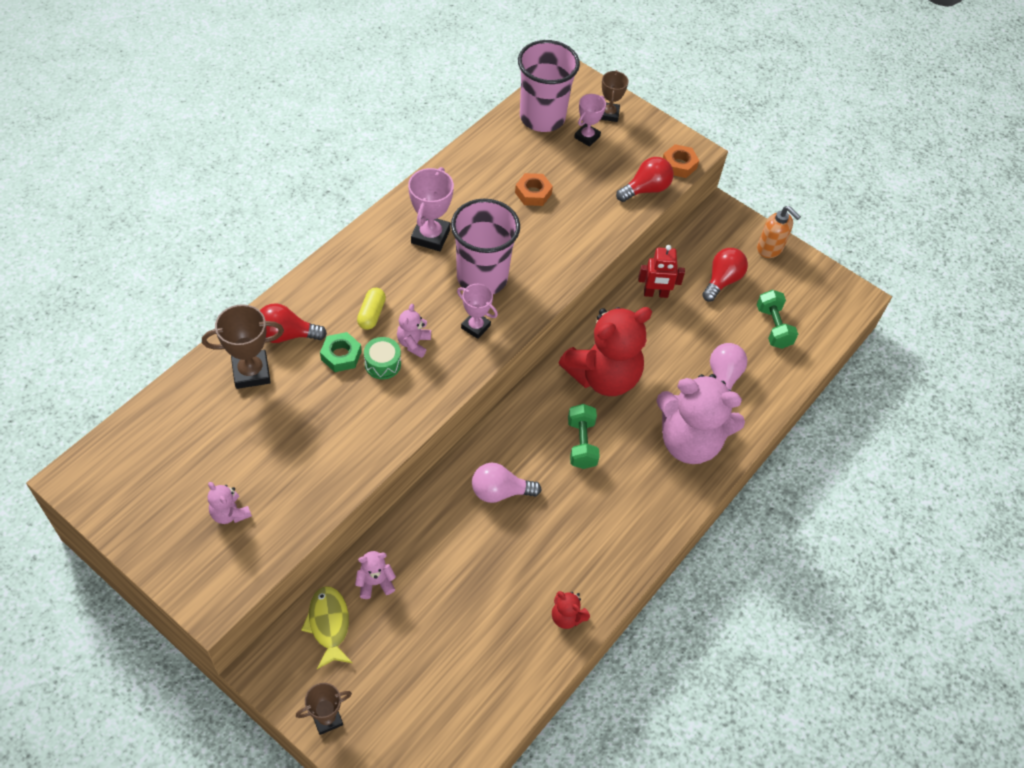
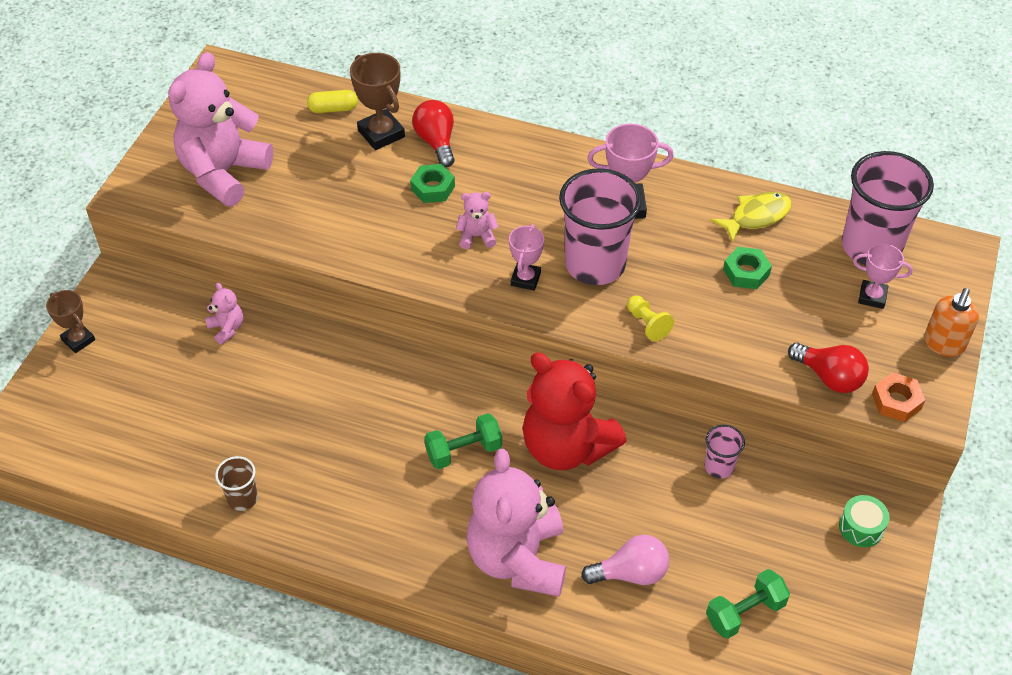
camera: 75 degrees right, 5 degrees down
(230, 513) = (223, 173): pink teddy bear -> pink teddy bear, size x2.38
(329, 625) = (171, 309): yellow fish -> yellow fish (756, 216)
(371, 314) = (496, 193): yellow capsule -> yellow capsule (333, 109)
(382, 364) = (438, 221): green drum -> green drum (861, 527)
(500, 492) = (370, 395): pink light bulb -> none
(533, 193) = (746, 272): orange nut -> green nut
(555, 268) = (647, 324): none -> yellow pawn
(567, 617) = (242, 498): red teddy bear -> brown cup
(609, 114) = (927, 307): brown trophy -> none
(655, 294) = (719, 466): red robot -> pink cup
(722, 281) = (785, 534): red light bulb -> none
(770, 249) = (877, 578): orange soap dispenser -> orange soap dispenser (943, 344)

